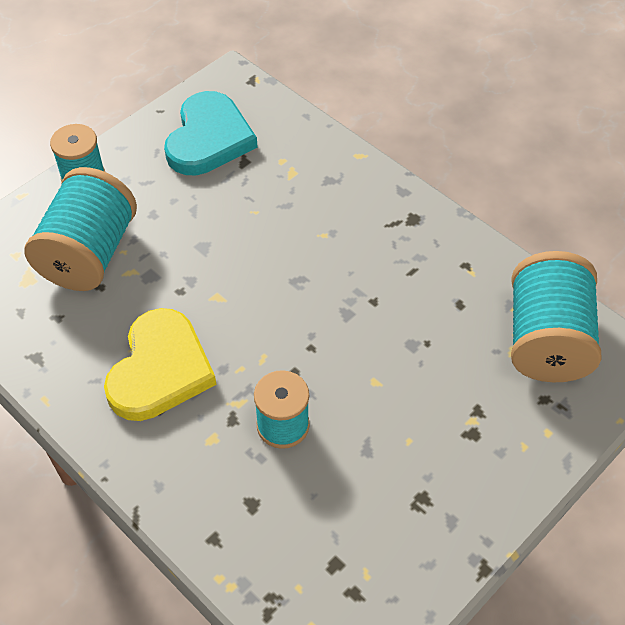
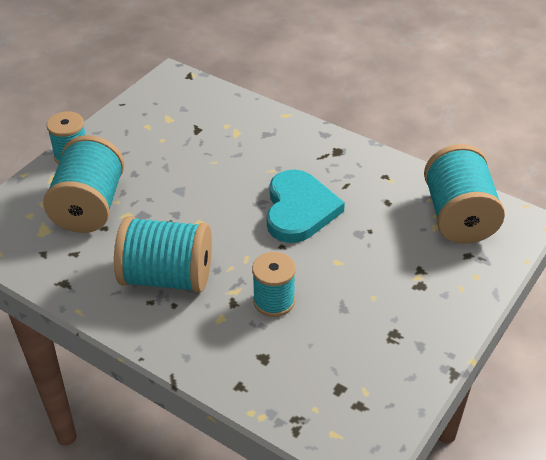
camera: 10 degrees left, 10 degrees down
(160, 369) = (167, 277): yellow heart -> turquoise spool
(209, 138) = (165, 118): turquoise heart -> turquoise heart (299, 209)

